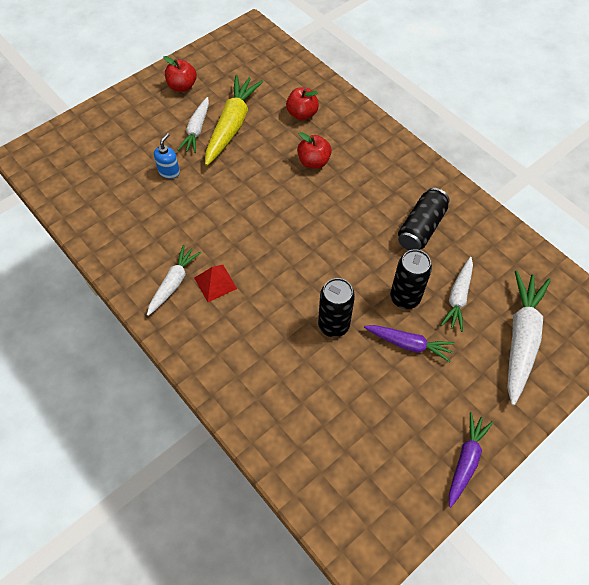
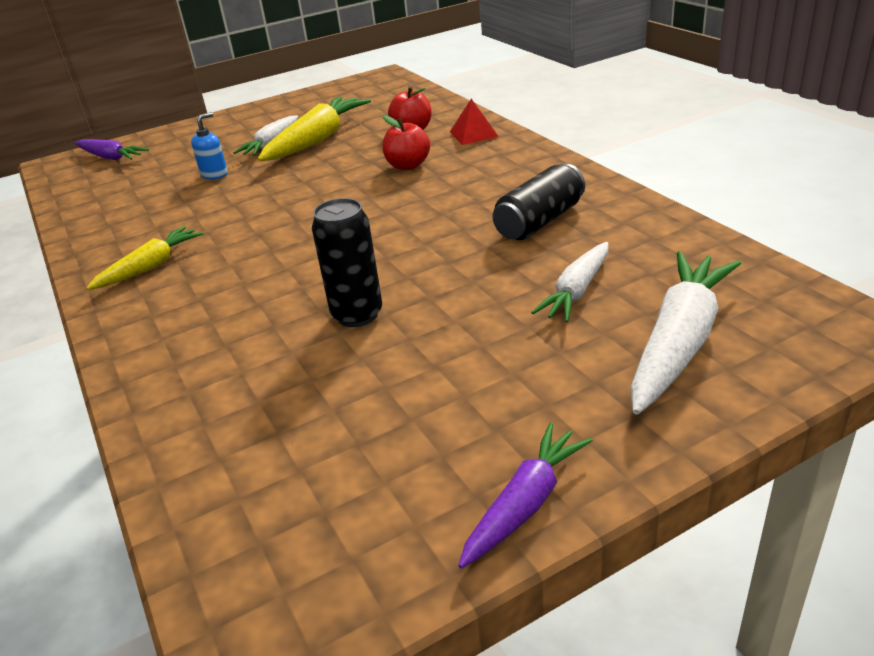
camera: 15 degrees right, 25 degrees down
(174, 283) = (151, 266): white carrot -> yellow carrot
(182, 86) = (276, 114): red apple -> none
(215, 283) = (207, 267): red pyramid -> red pyramid (473, 134)
(405, 298) = (486, 289): black can -> none
(409, 344) = (472, 340): purple carrot -> purple carrot (111, 157)

